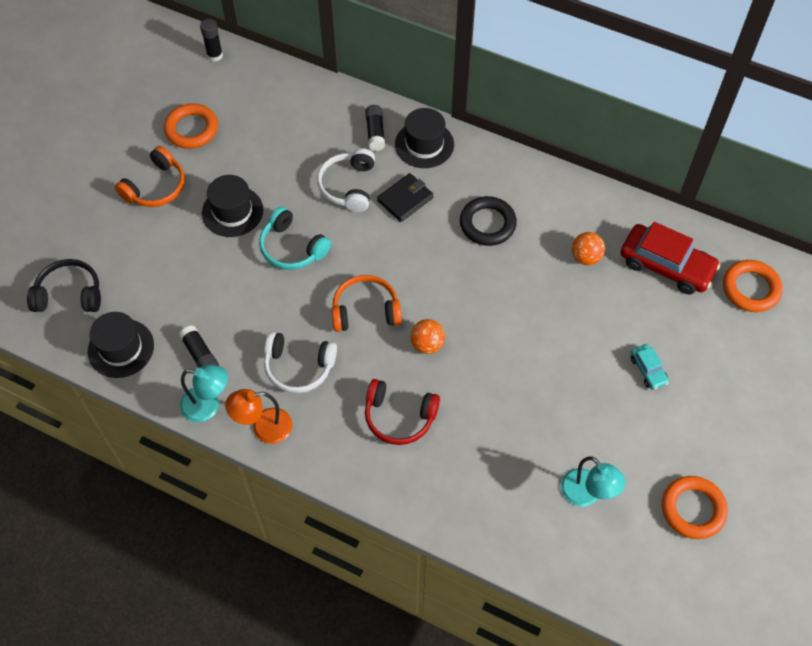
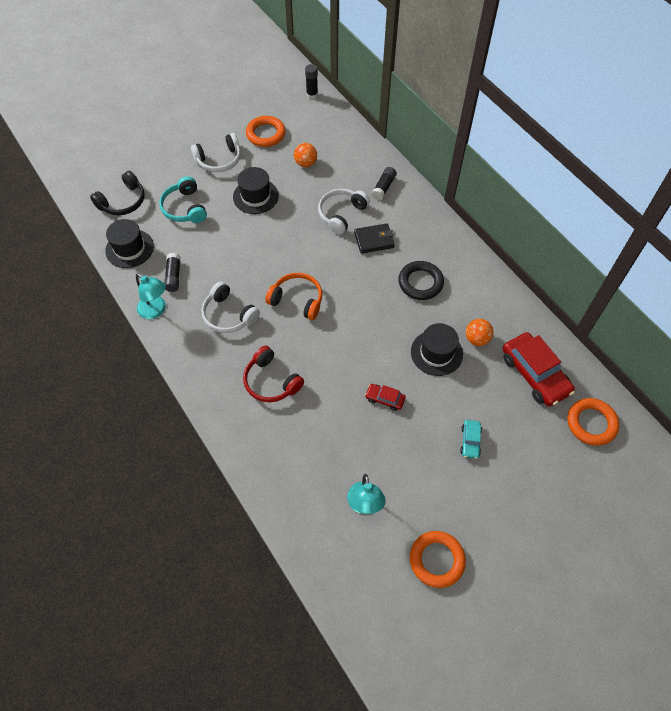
camera: 30 degrees right, 0 degrees up
(69, 294) = (123, 201): black headphones -> black headphones turned 105 degrees clockwise
(156, 187) = (219, 160): orange headphones -> white headphones
(263, 428) = (180, 342): orange lamp -> none
(292, 247) = (277, 236): turquoise headphones -> turquoise headphones (185, 208)
(424, 144) = (412, 210): black hat -> black hat (436, 353)
(427, 344) = (323, 343): orange ball -> orange ball (306, 163)
(533, 371) = (385, 399): none -> red car

